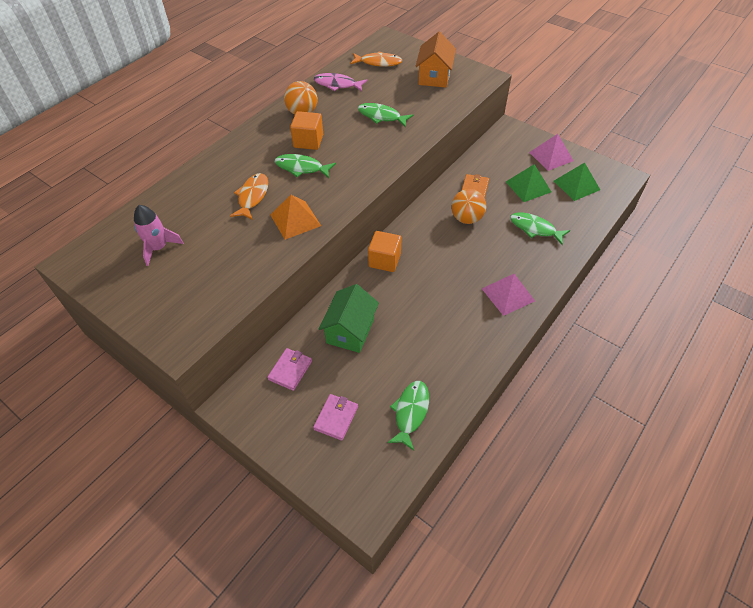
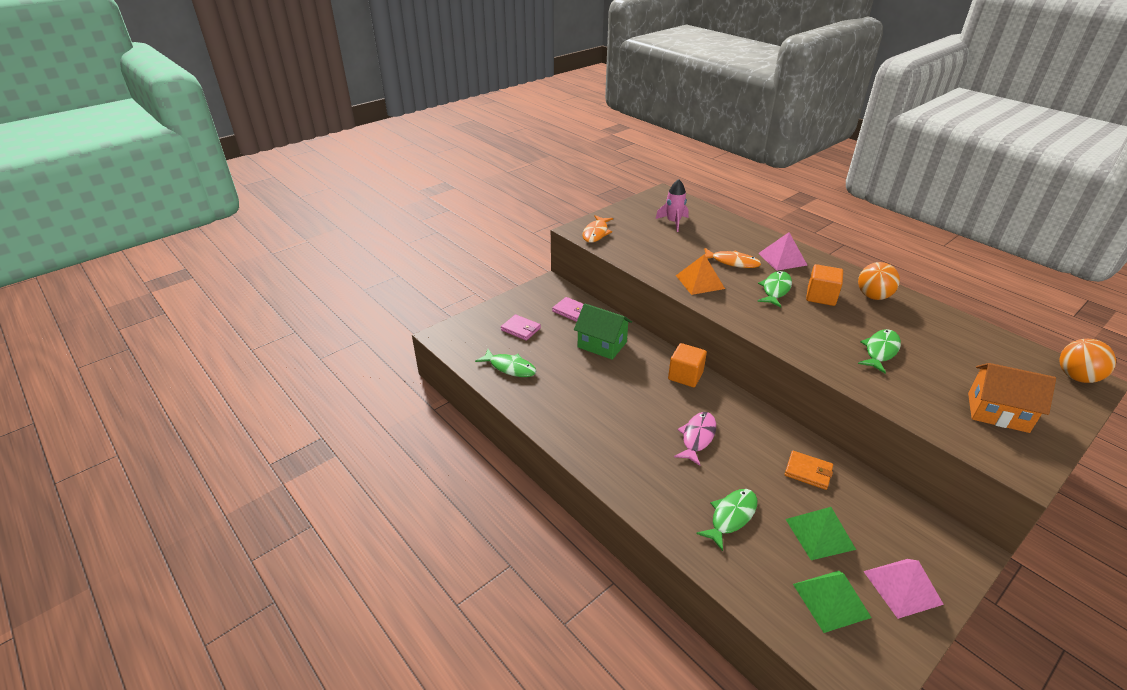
camera: 100 degrees right, 15 degrees down
(337, 84) = (941, 325): pink fish -> pink fish (697, 437)
(378, 62) = (1012, 364): orange fish -> orange fish (596, 233)
(466, 218) = (750, 452): orange ball -> orange ball (1076, 377)
(508, 294) = (624, 461): pink pyramid -> pink pyramid (782, 259)

